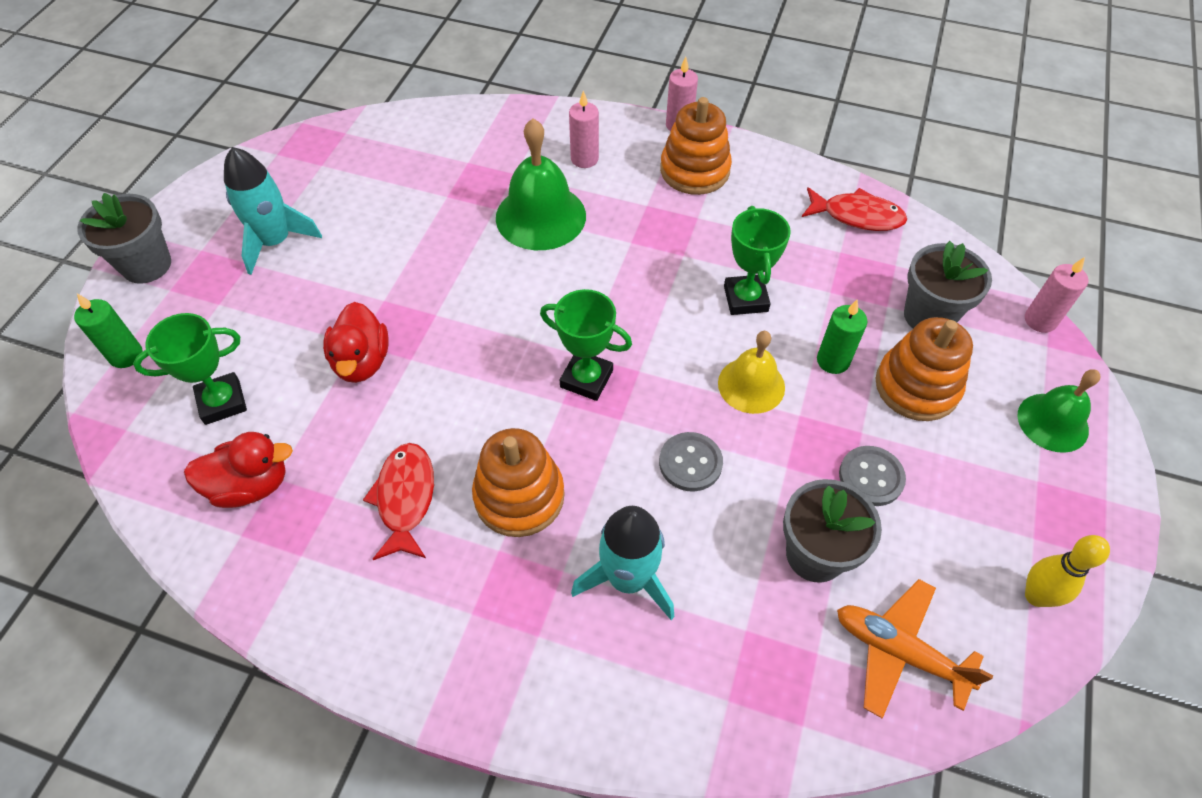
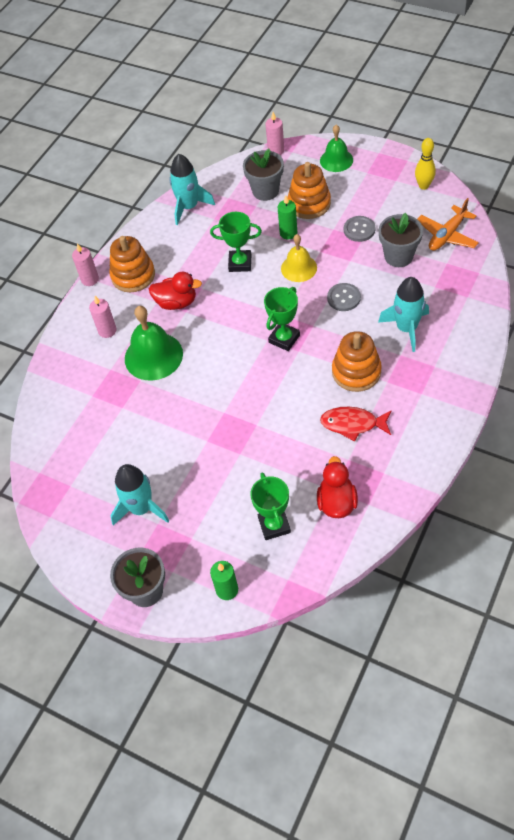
camera: 75 degrees left, 0 degrees up
(362, 361) = (254, 450): red duck -> red duck (176, 302)
(857, 216) = (189, 207): red fish -> turquoise rocket

